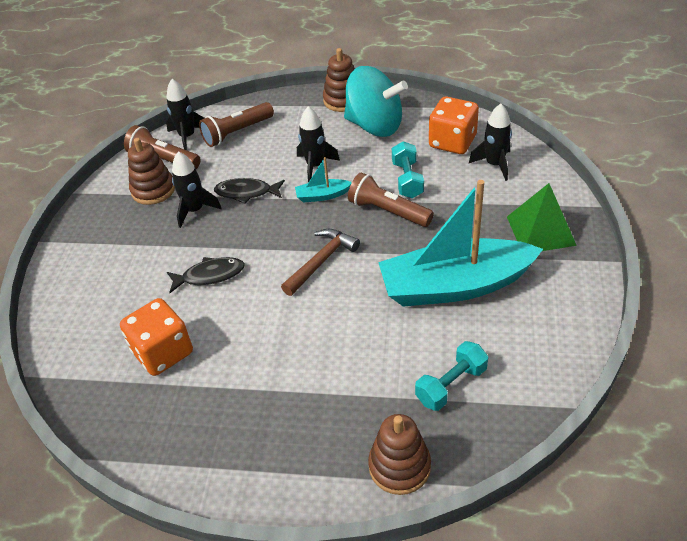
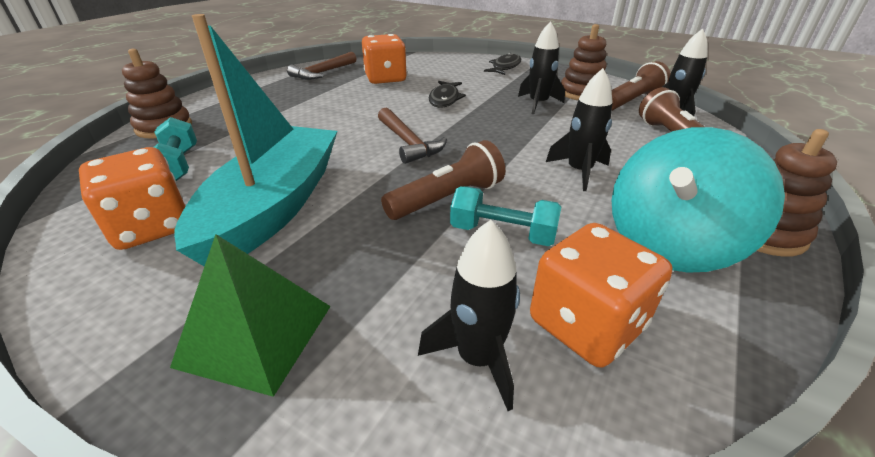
camera: 110 degrees right, 10 degrees down
(161, 432) = (323, 73): none -> brown hammer
(246, 192) = (550, 127): black fish -> black fish (505, 67)
(322, 195) = (514, 164): turquoise boat -> none
(519, 332) = (152, 226): none -> orange dice

